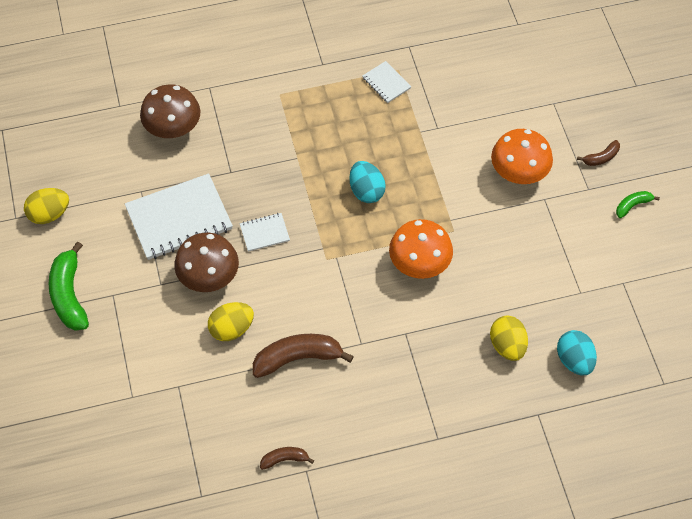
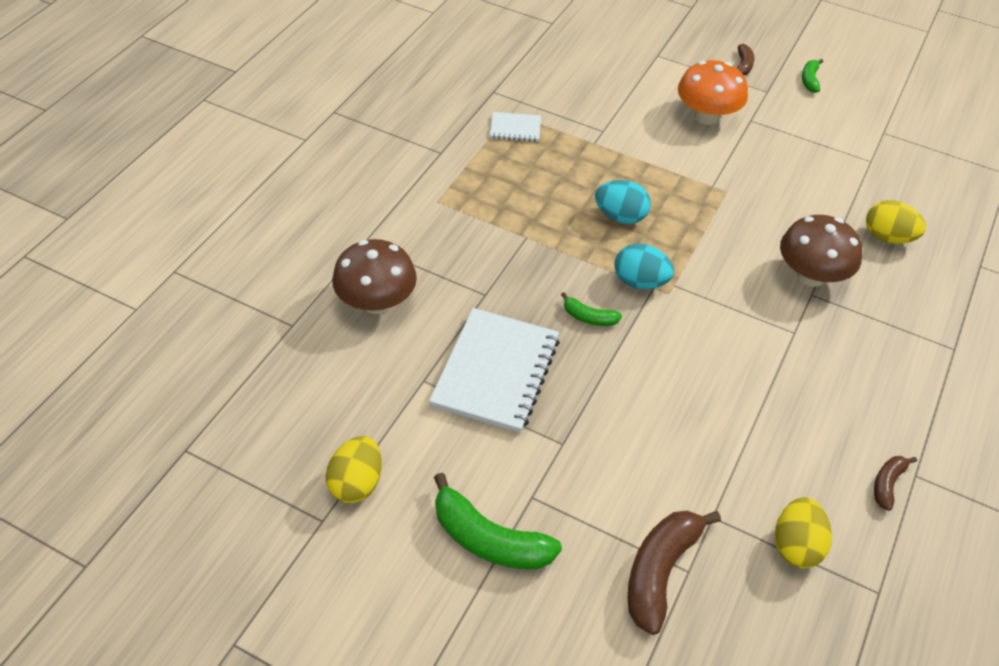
camera: 50 degrees left, 10 degrees down
(209, 276) = (596, 396): brown mushroom -> brown mushroom (811, 275)
(231, 329) = (681, 420): yellow egg -> yellow egg (796, 545)
(264, 233) = (589, 317): white notebook -> green banana
(297, 358) = (768, 391): brown banana -> brown banana (660, 572)
(419, 263) = (740, 234): orange mushroom -> none
(574, 360) = (940, 208): turquoise egg -> turquoise egg (640, 282)

